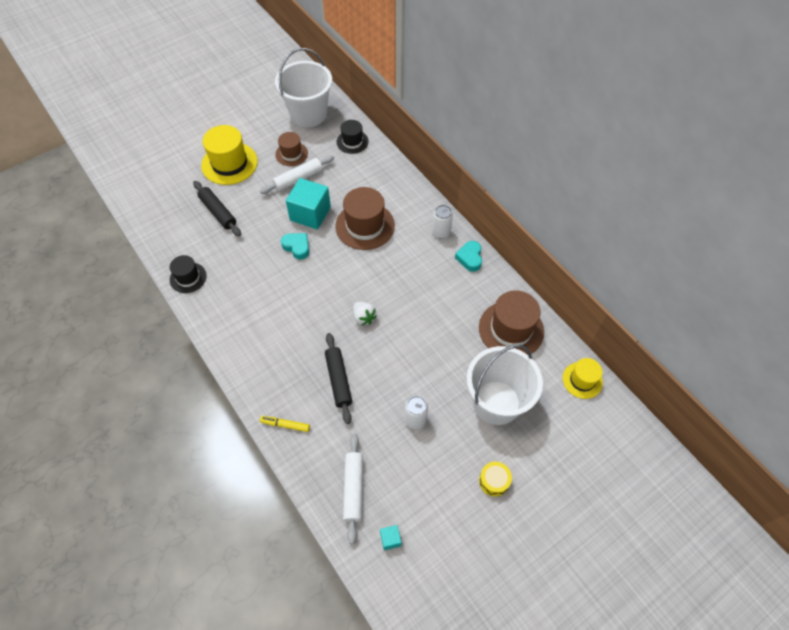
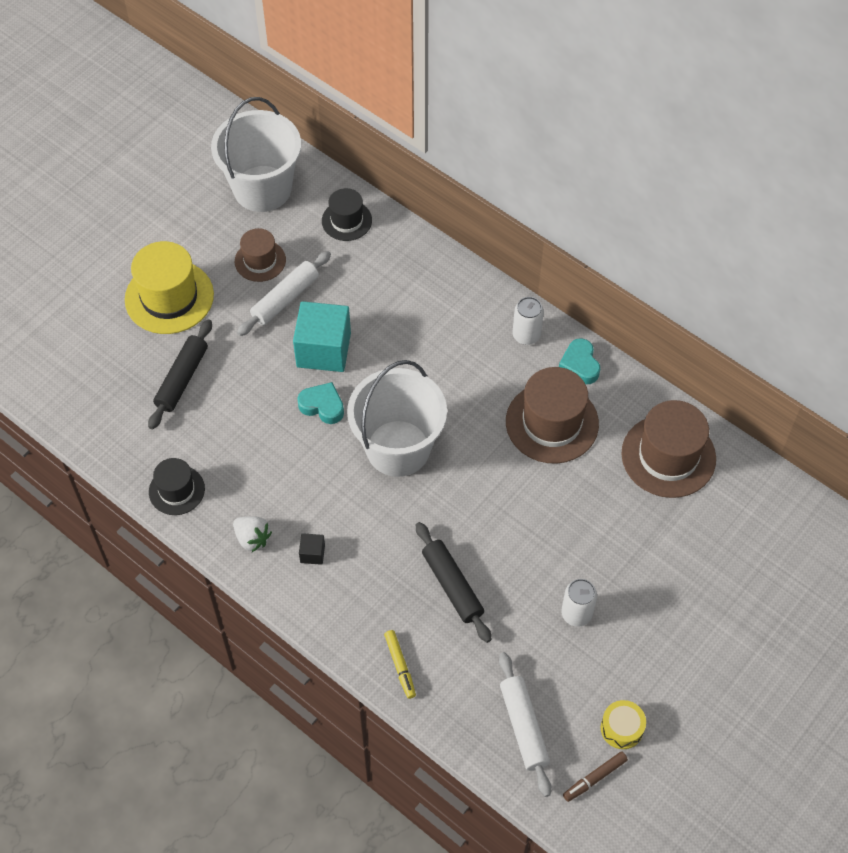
camera: 15 degrees left, 0 degrees up
(218, 212) = (182, 379): black rolling pin -> black rolling pin turned 75 degrees clockwise
(256, 337) = (312, 553): none -> black cube
(285, 425) = (400, 666): yellow marker -> yellow marker turned 105 degrees counterclockwise
(364, 317) = (457, 488): white strawberry -> white strawberry (252, 538)
(365, 226) = (412, 350): brown hat -> brown hat (552, 423)
(390, 539) = (594, 778): turquoise cube -> brown marker
(494, 481) = (706, 668): yellow drum -> yellow drum (621, 728)
(496, 402) = (678, 563): white bucket -> white bucket (398, 448)
(582, 380) = (784, 504): yellow hat -> none

